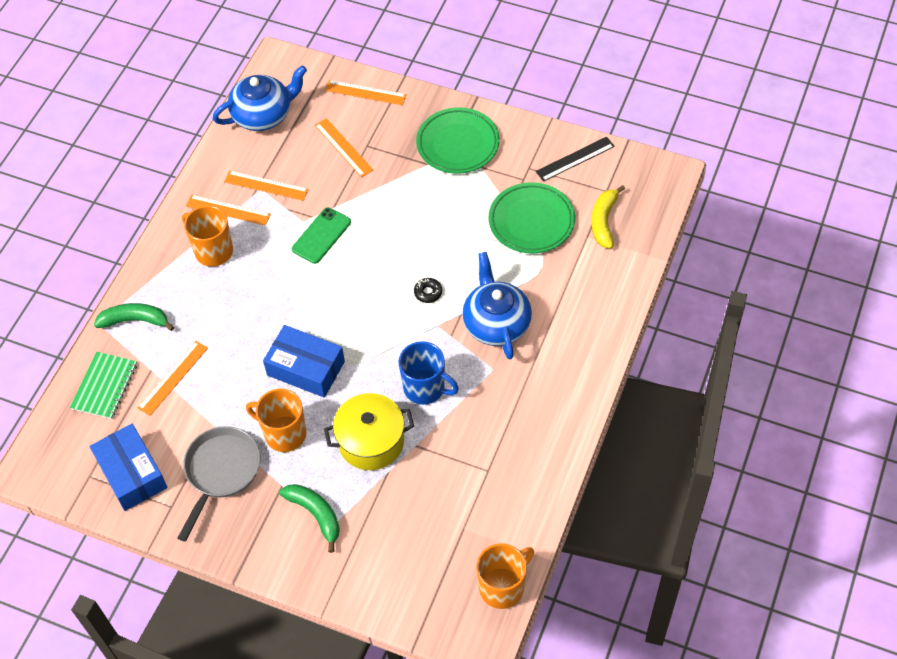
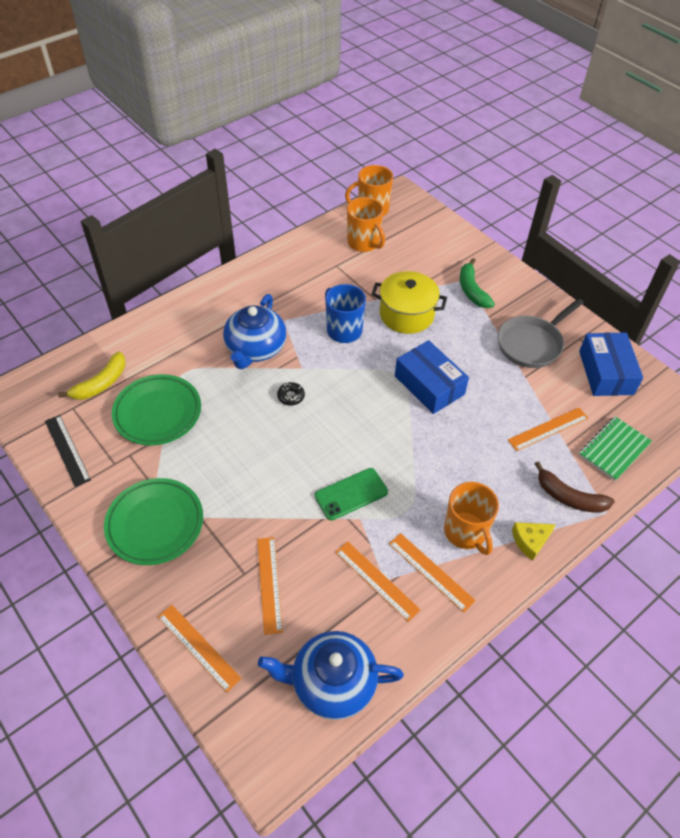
camera: 155 degrees left, 5 degrees down
(135, 320) = (569, 497): green banana -> brown banana
(157, 268) = (530, 541): none -> yellow cheese
(284, 433) = (470, 347): orange mug -> orange mug (364, 243)
(575, 159) = (67, 450): black ruler -> black ruler turned 60 degrees clockwise

